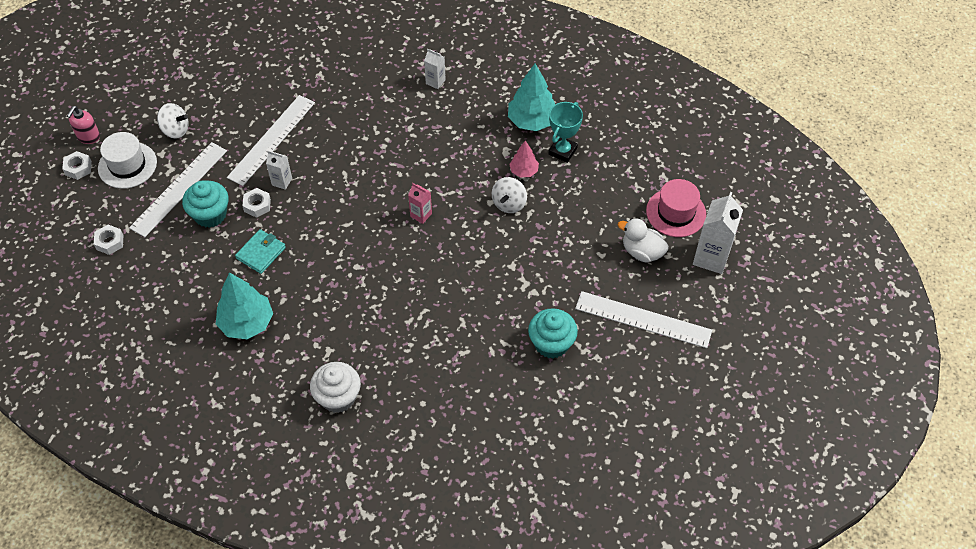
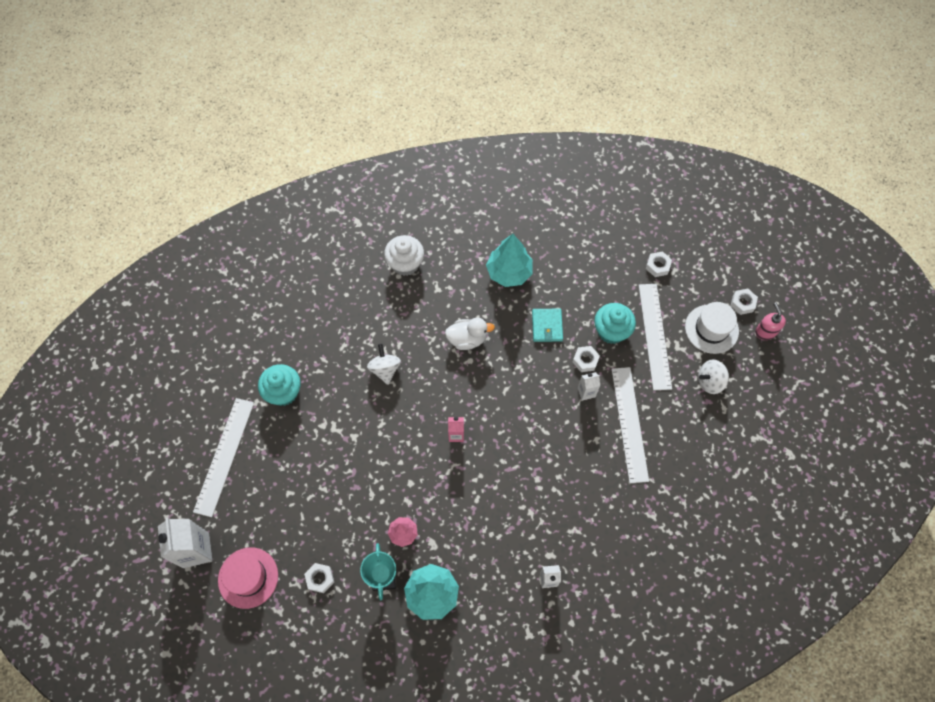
camera: 145 degrees right, 10 degrees up
(509, 204) = (394, 492): white spinning top -> white spinning top (385, 369)
(615, 179) = (320, 578): none -> white nut
(642, 252) = (257, 517): white duck -> white duck (467, 339)
(643, 319) = (224, 456): white ruler -> white ruler turned 60 degrees counterclockwise

